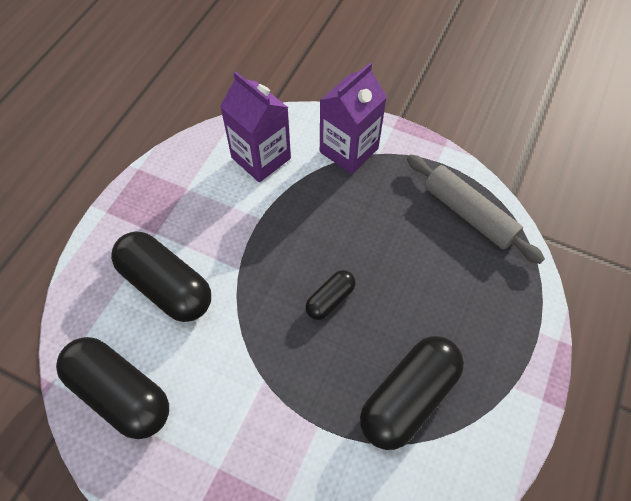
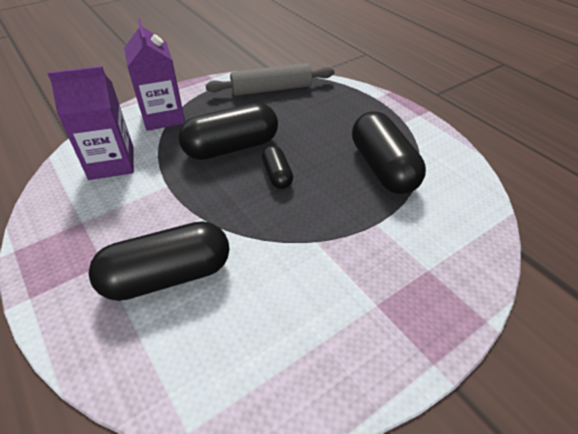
camera: 60 degrees left, 15 degrees down
(120, 393) = (251, 361): black capsule -> black capsule (231, 147)

